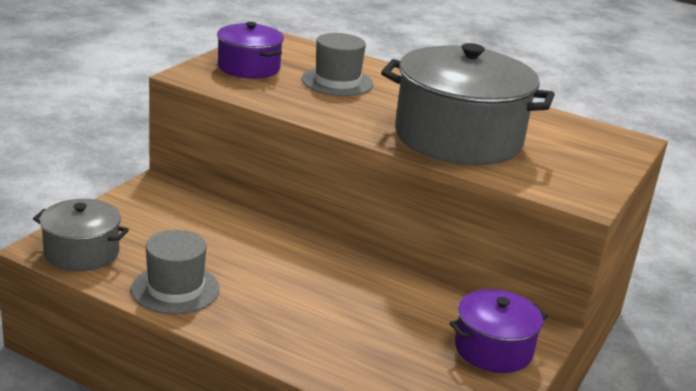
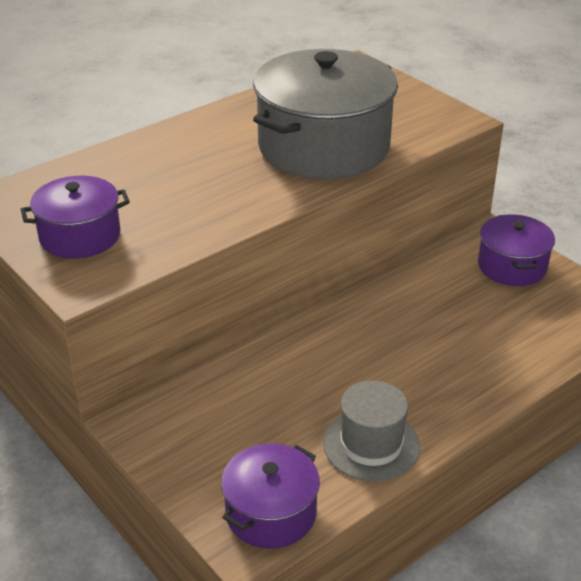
camera: 65 degrees left, 10 degrees up
(82, 252) = (271, 513): grey pot -> purple pot
(337, 82) = (154, 184): grey hat -> none

